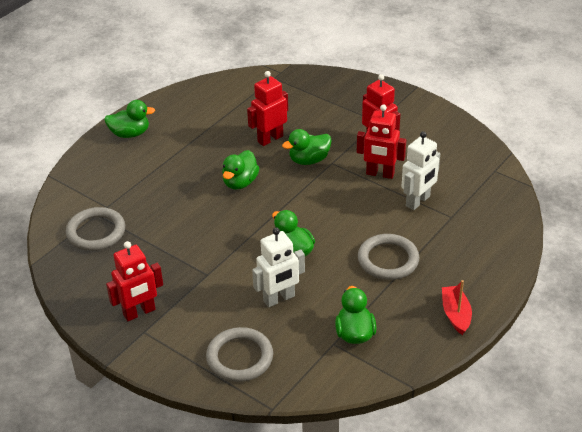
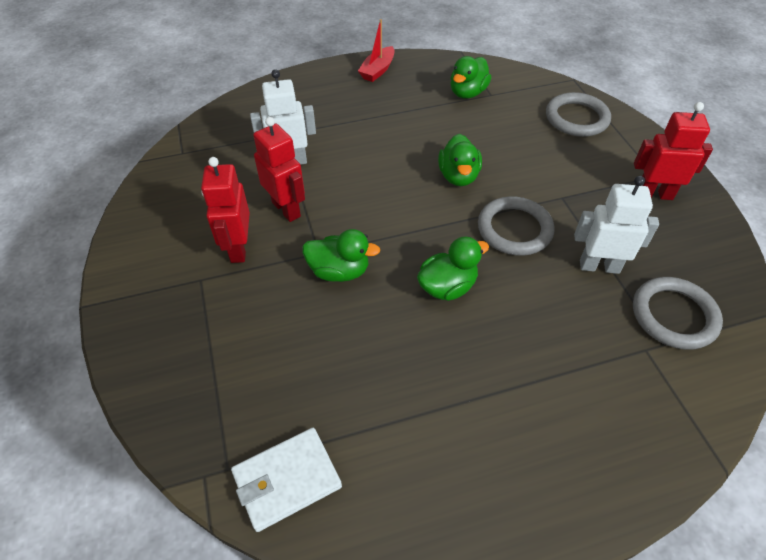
camera: 145 degrees left, 10 degrees up
(130, 134) = (551, 486): green duck -> none
(245, 86) = (287, 480): none -> white wallet
(270, 139) = (352, 335): red robot -> none
(279, 299) = (507, 143): white robot -> white robot (599, 266)
(388, 260) = (381, 128): grey ring -> grey ring (514, 229)

